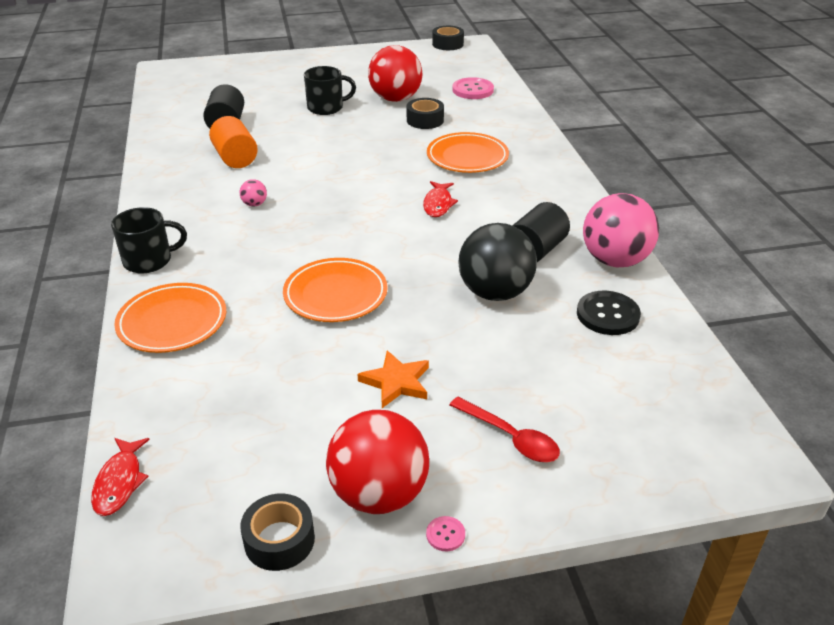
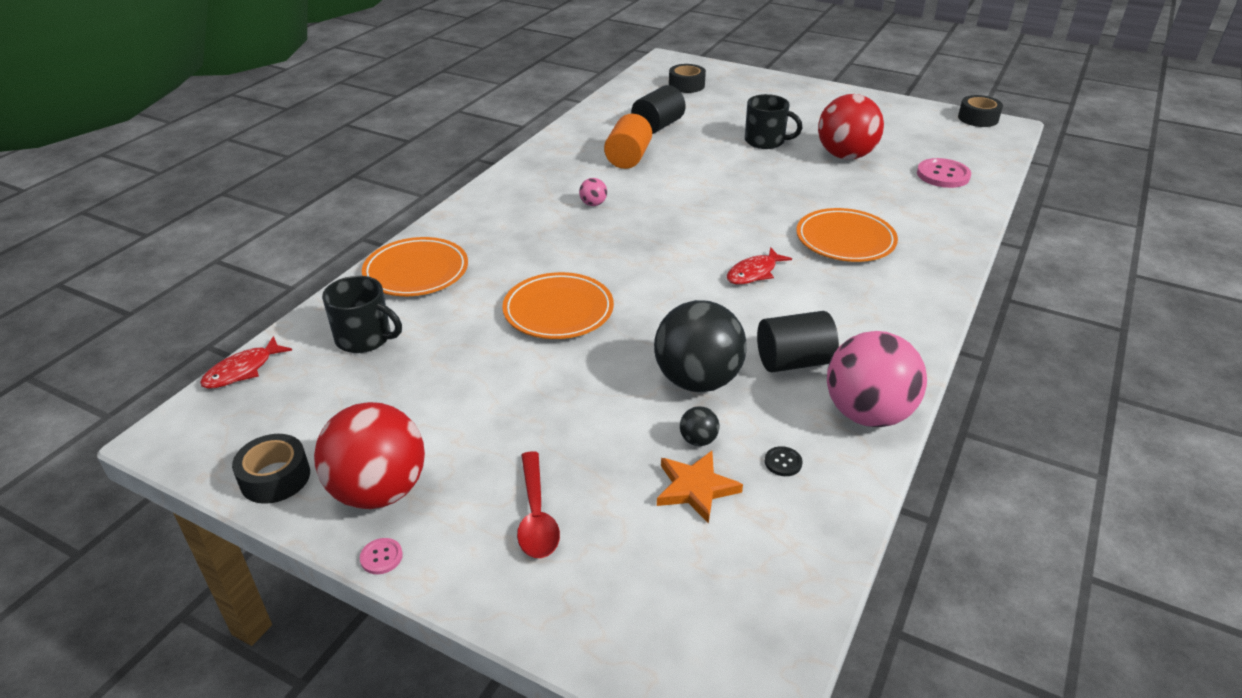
camera: 40 degrees right, 0 degrees up
(149, 260) = (460, 216): black mug -> black mug (365, 338)
(396, 382) = (509, 410): orange star -> orange star (695, 488)
(425, 120) = (848, 187): black tape -> black tape (686, 85)
(544, 329) = (698, 440): none -> black ball
(607, 315) = (783, 462): black button -> black button, size x0.47

